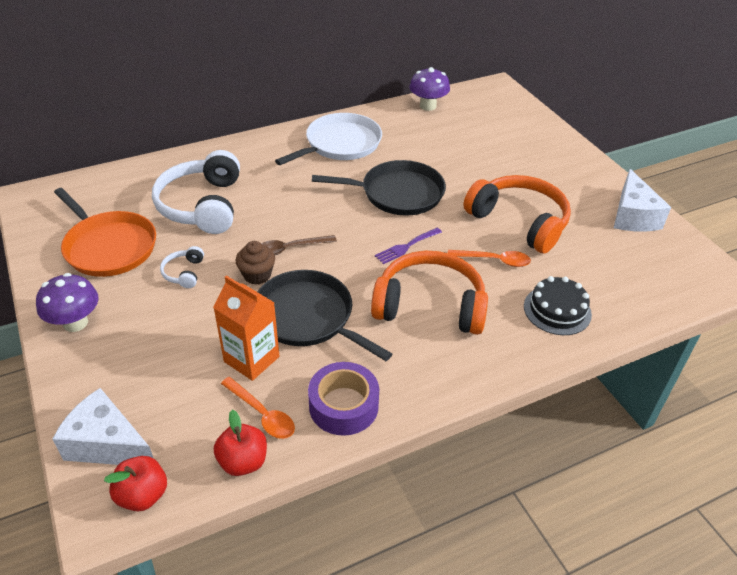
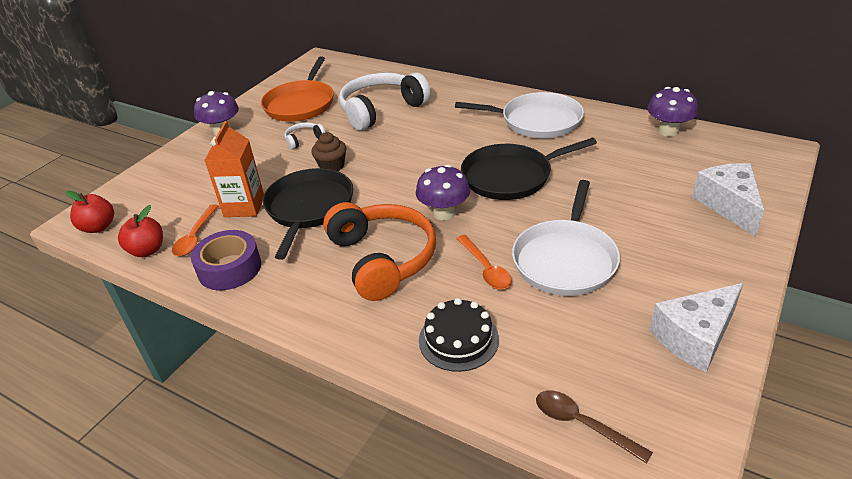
camera: 60 degrees right, 5 degrees down
(107, 444) = (131, 194): white cheese -> white cheese (728, 205)
(290, 248) = (376, 164): brown spoon -> brown spoon (582, 424)
(397, 193) = (511, 176): black pan -> black pan turned 105 degrees clockwise
(406, 247) = (444, 213): purple fork -> purple mushroom
(519, 222) = (565, 259): orange headphones -> white pan

